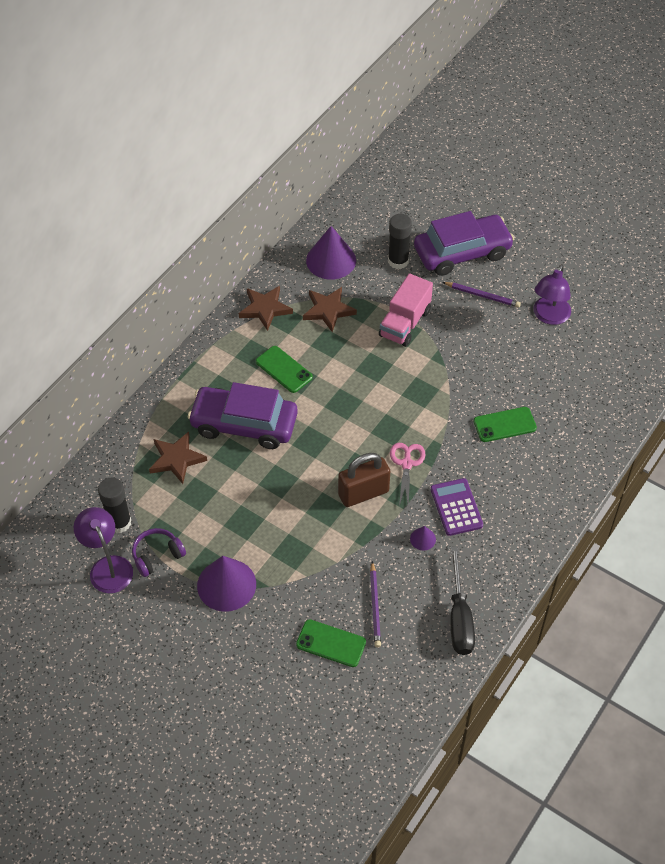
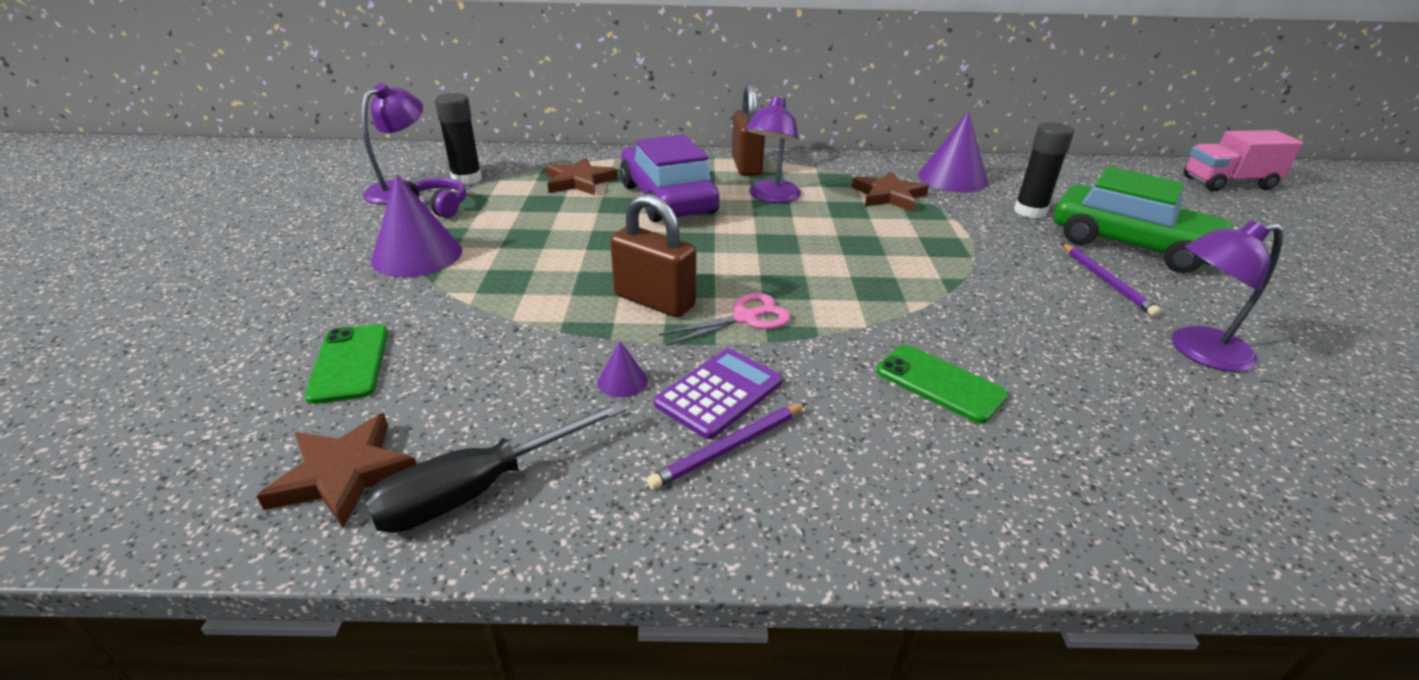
camera: 55 degrees right, 20 degrees down
(225, 353) = (746, 166): none -> brown padlock
(265, 309) = (831, 167): brown star -> brown star (344, 474)
(284, 369) = (771, 197): green phone -> purple lamp
(375, 606) = (449, 380): purple pencil -> purple pencil (729, 448)
(405, 323) = (957, 243): pink truck -> pink truck (1227, 183)
(462, 252) = (1131, 245): purple car -> green car

